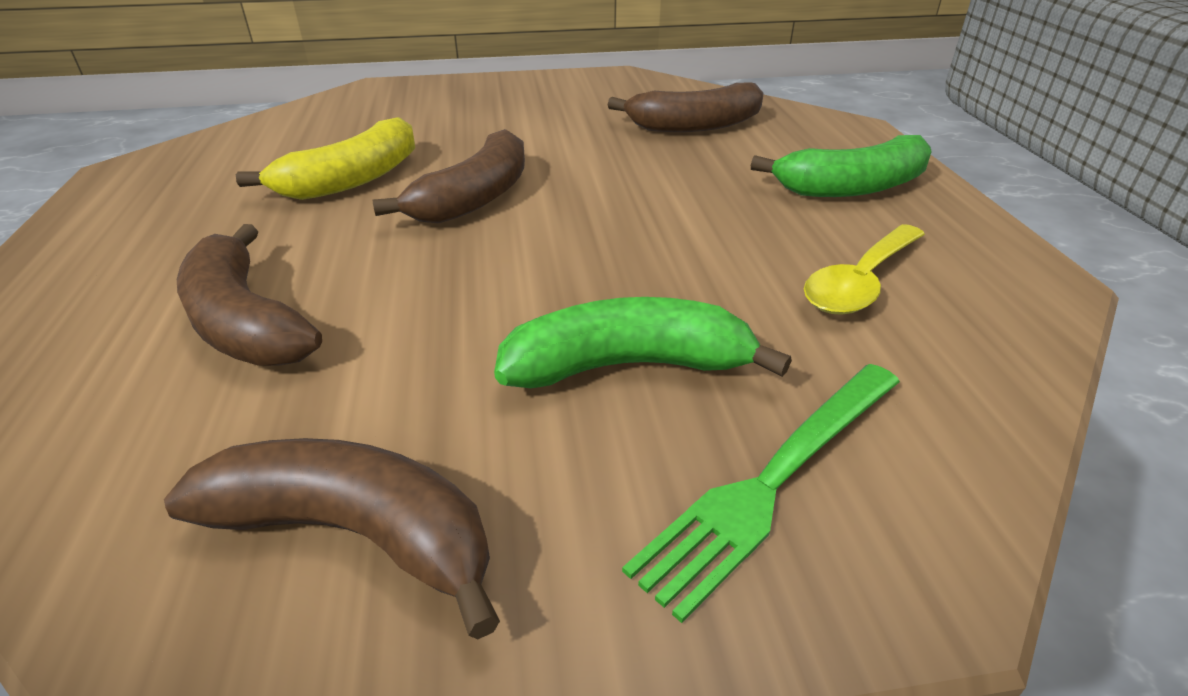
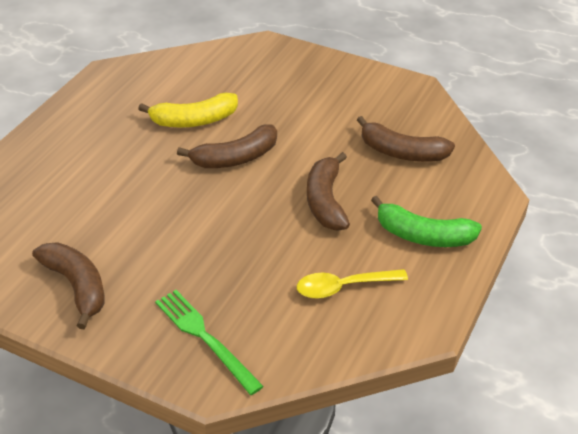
camera: 35 degrees right, 5 degrees up
(245, 322) = (98, 188): brown banana -> brown banana (325, 201)
(628, 366) = (206, 275): green banana -> none
(773, 479) = (205, 338): green fork -> green fork turned 60 degrees clockwise

